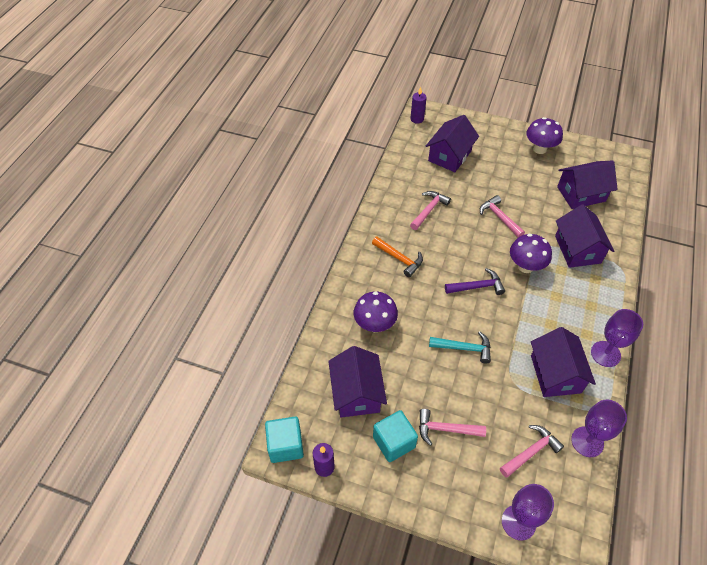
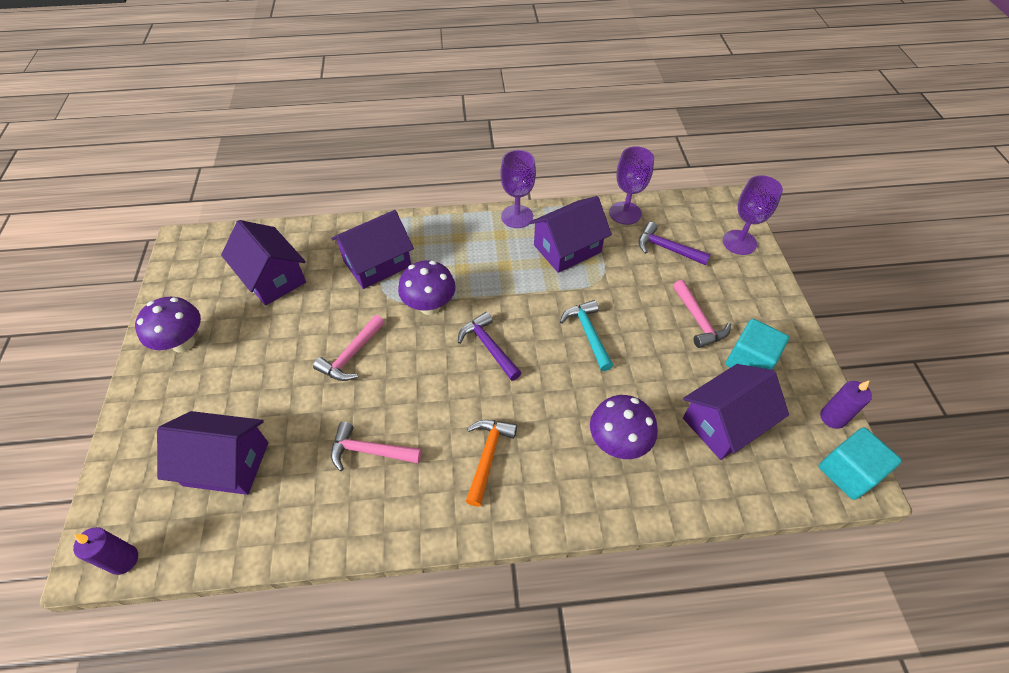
camera: 115 degrees left, 0 degrees up
(531, 451) = (666, 248): pink hammer -> purple hammer

